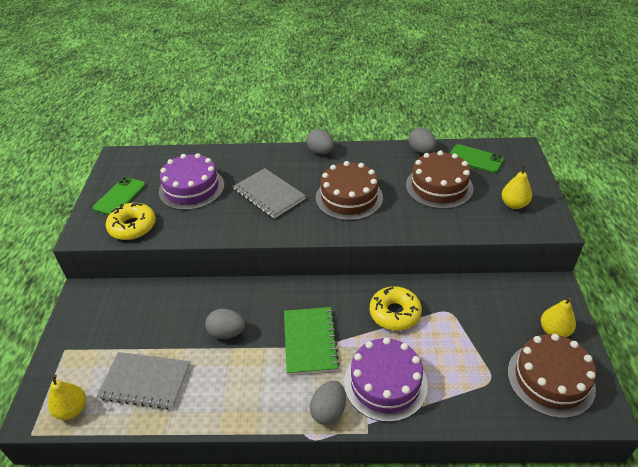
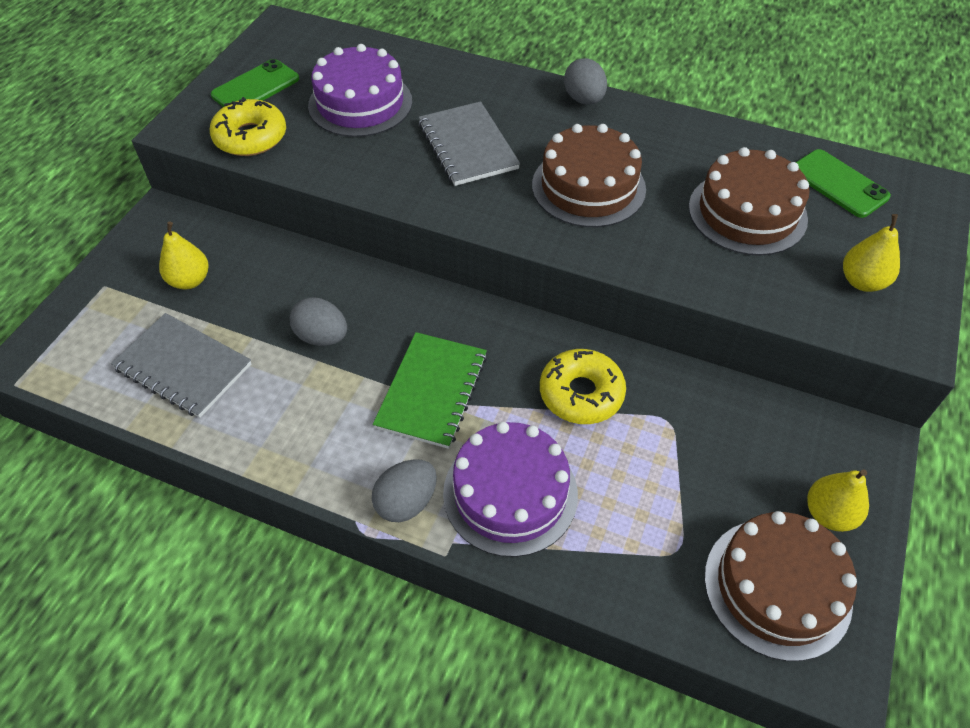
camera: 20 degrees right, 10 degrees up
(72, 409) = (76, 370): yellow pear -> yellow pear (190, 280)
(421, 151) = (751, 143): grey egg -> none

